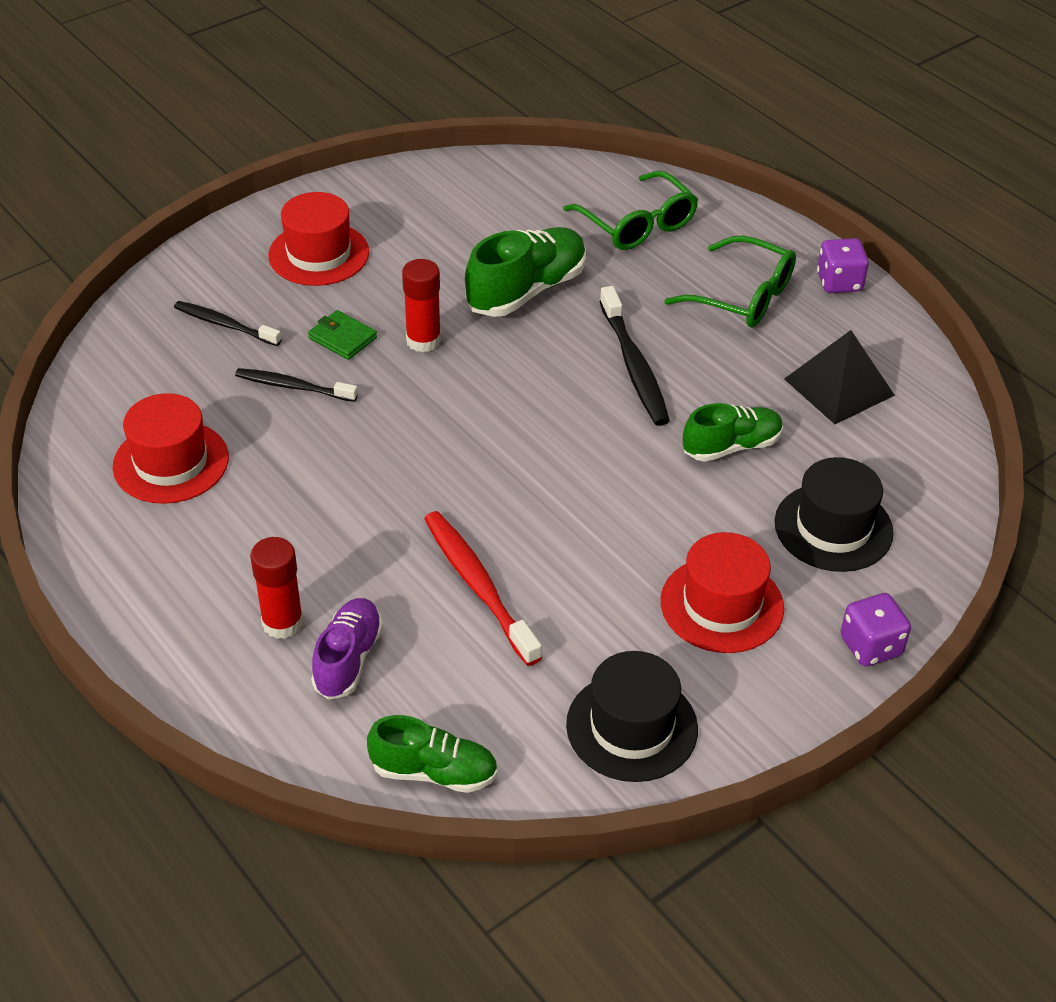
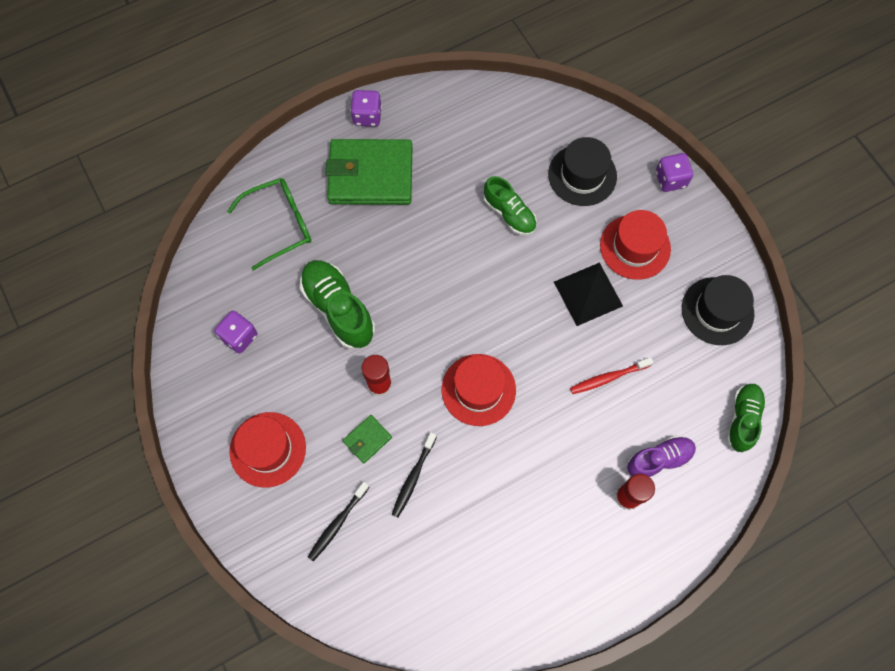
camera: 80 degrees left, 25 degrees up
(171, 462) = (477, 566): red hat -> red hat (478, 389)
(348, 659) = (659, 460): purple shoe -> purple shoe turned 135 degrees clockwise
(467, 211) = (239, 337): none -> purple dice
(478, 586) = (608, 378): red toothbrush -> red toothbrush, size x0.66
(634, 366) = (427, 255): black toothbrush -> none
(731, 446) = (509, 213): green shoe -> green shoe turned 150 degrees clockwise
(743, 296) = (370, 175): green glasses -> green wallet
(838, 387) = (465, 142): black pyramid -> black pyramid (588, 294)

